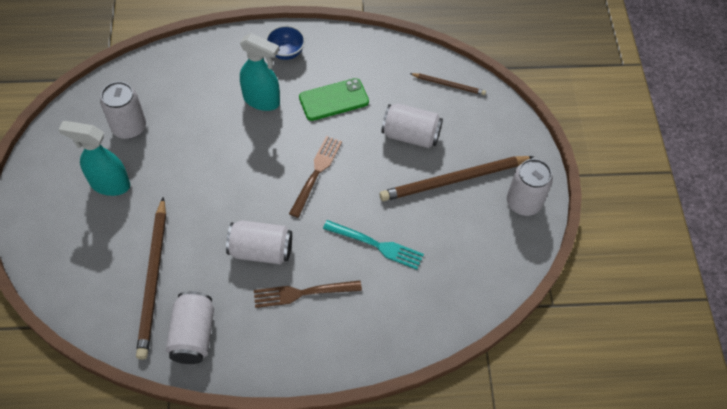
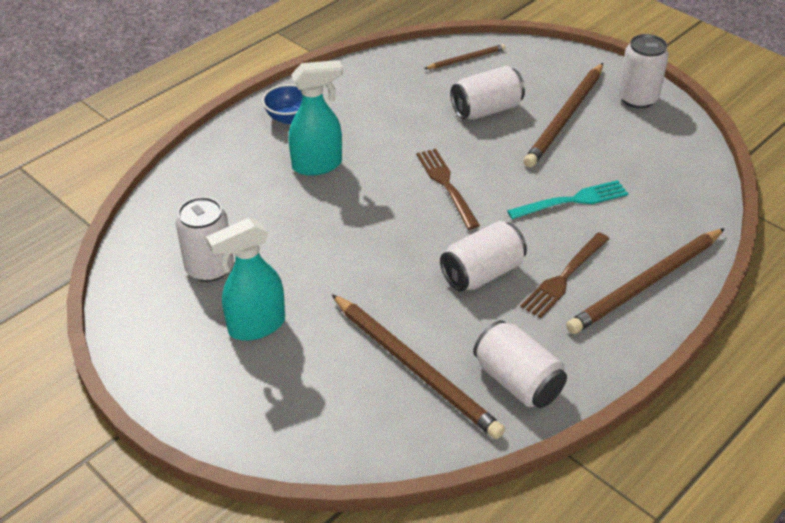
camera: 40 degrees left, 15 degrees down
(333, 100) = (384, 125): green phone -> none
(343, 339) = (646, 284): none -> brown pencil

